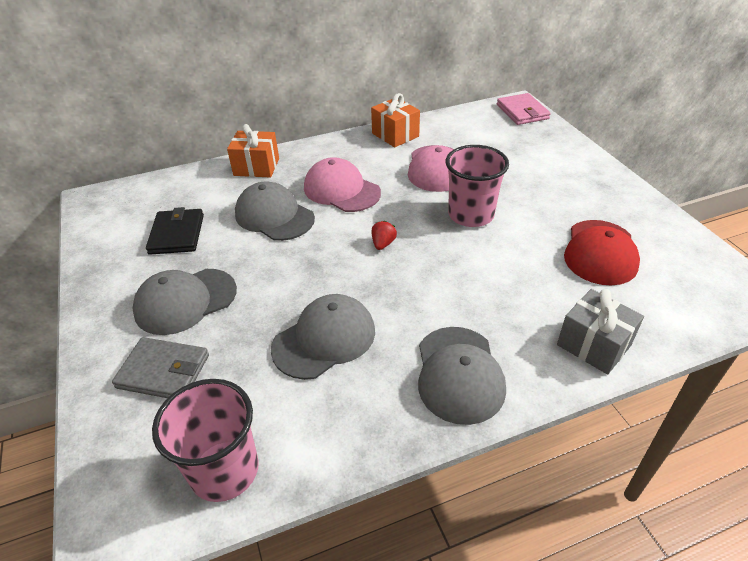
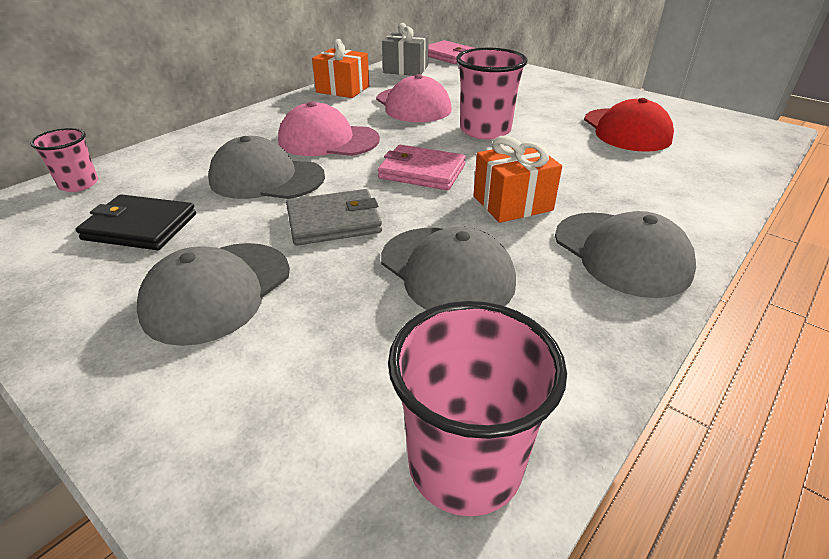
camera: 30 degrees left, 5 degrees down
(163, 371) = (255, 382): grey wallet -> grey wallet (334, 221)
(165, 186) = (79, 184): none -> pink cup
(177, 234) = (140, 227): black wallet -> black wallet turned 45 degrees counterclockwise
(256, 167) = (200, 142): orange gift -> orange gift (512, 203)
(324, 339) = (446, 271): grey cap -> grey cap turned 120 degrees clockwise
(383, 244) = (422, 171): red strawberry -> pink wallet
(593, 345) = (703, 193): grey gift -> grey gift (406, 69)

